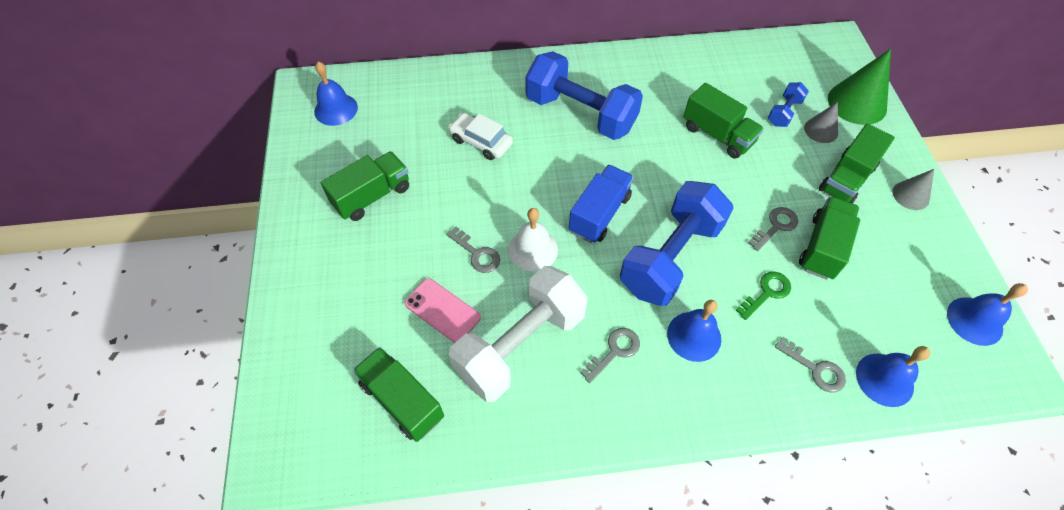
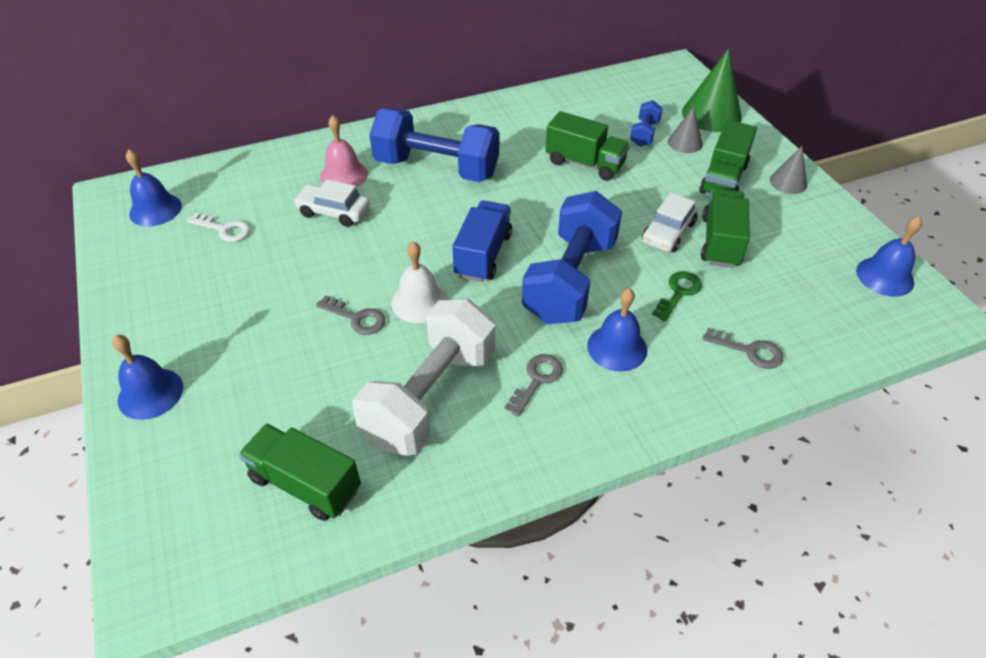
camera: 15 degrees left, 10 degrees down
(372, 196) = (219, 285): green truck -> none
(387, 141) = (224, 229): none -> white key
(442, 310) = (331, 381): pink phone -> none
(498, 105) = (344, 175): none -> pink bell
(775, 226) = (668, 232): grey key -> white car
(884, 379) = (819, 345): blue bell -> blue bell (150, 393)

